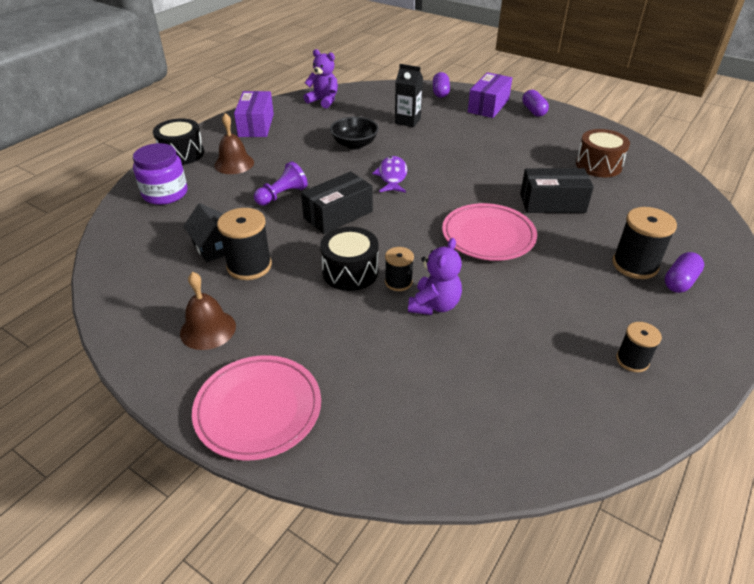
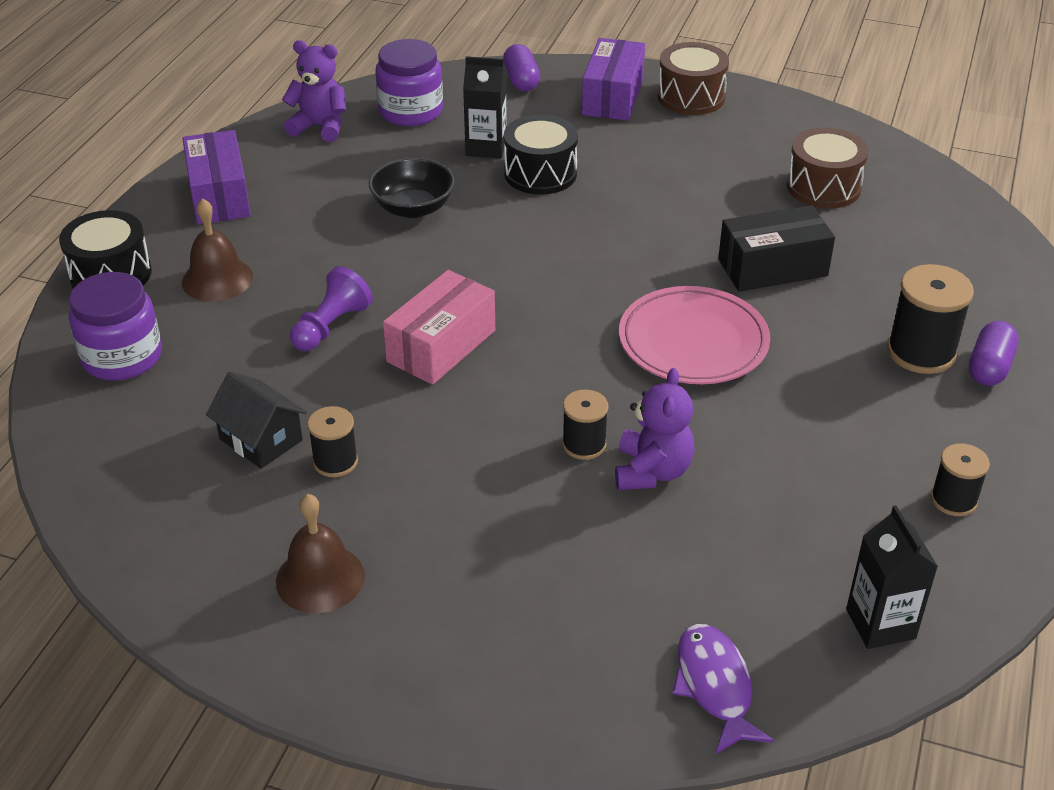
camera: 15 degrees left, 0 degrees up
(249, 266) = (335, 462): black spool -> black spool, size x0.60
(258, 410) = (457, 682): pink plate -> none
(338, 215) = (441, 346): black box -> pink box
(350, 272) = (502, 441): black drum -> black drum (540, 173)
(374, 99) = (411, 111): none -> purple jar
(392, 176) = (502, 260): purple fish -> purple fish (715, 686)
(533, 111) = (691, 97): purple capsule -> brown drum
(555, 433) = (880, 624): none -> black carton

